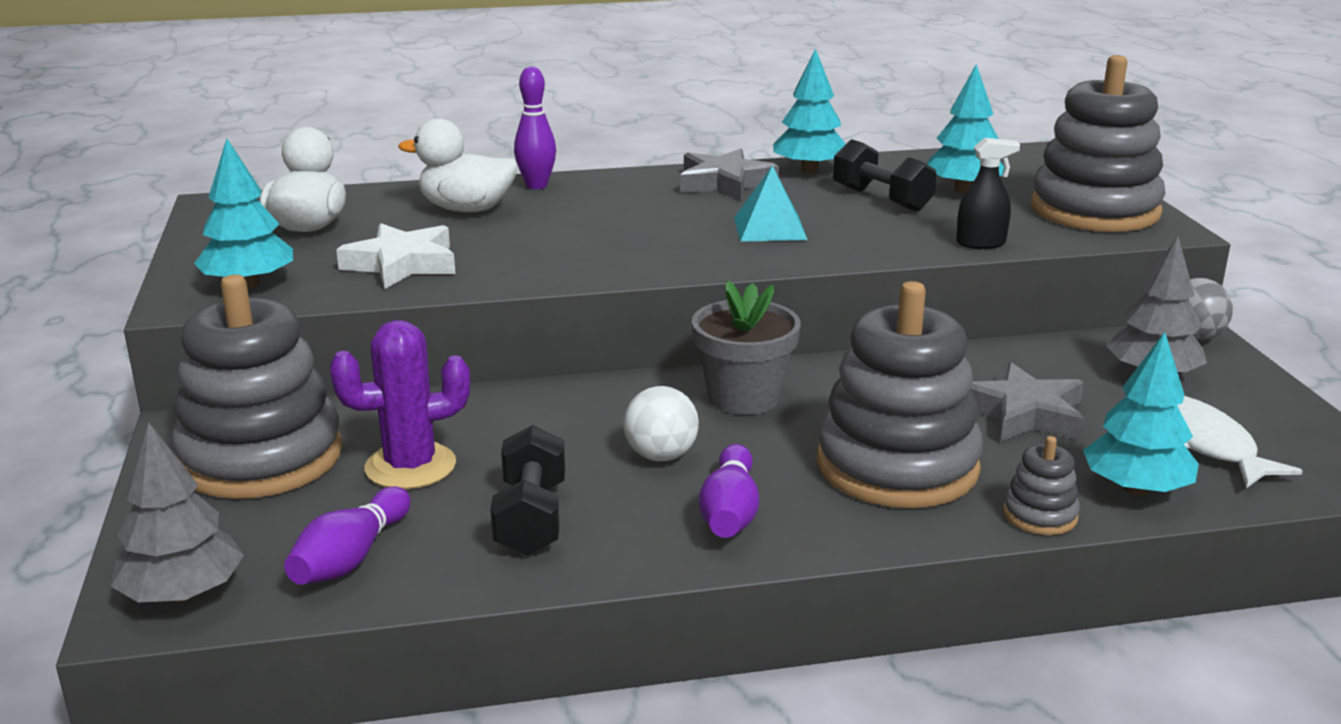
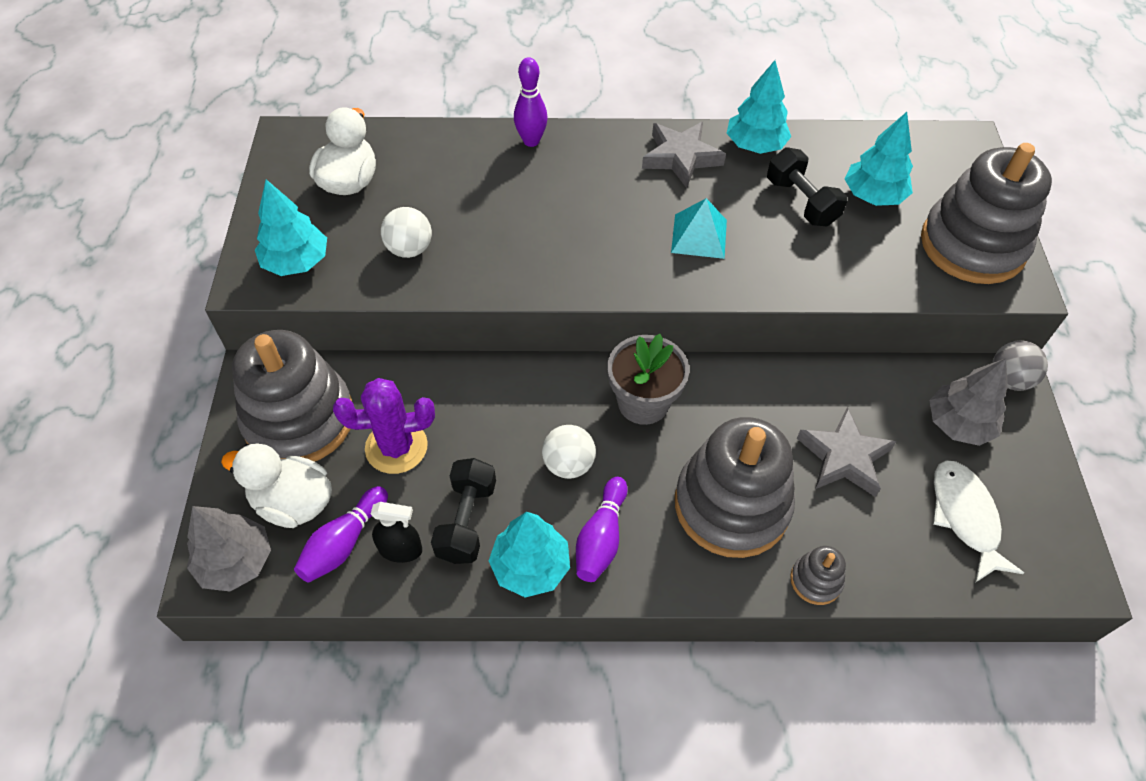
camera: 10 degrees right, 30 degrees up
(402, 264) = (409, 249): white star -> white ball
(466, 209) = (471, 172): white duck -> white duck (293, 502)
(981, 243) = (861, 284): black spray bottle -> black spray bottle (400, 549)
(1135, 489) = (895, 563): turquoise tree -> turquoise tree (530, 567)

